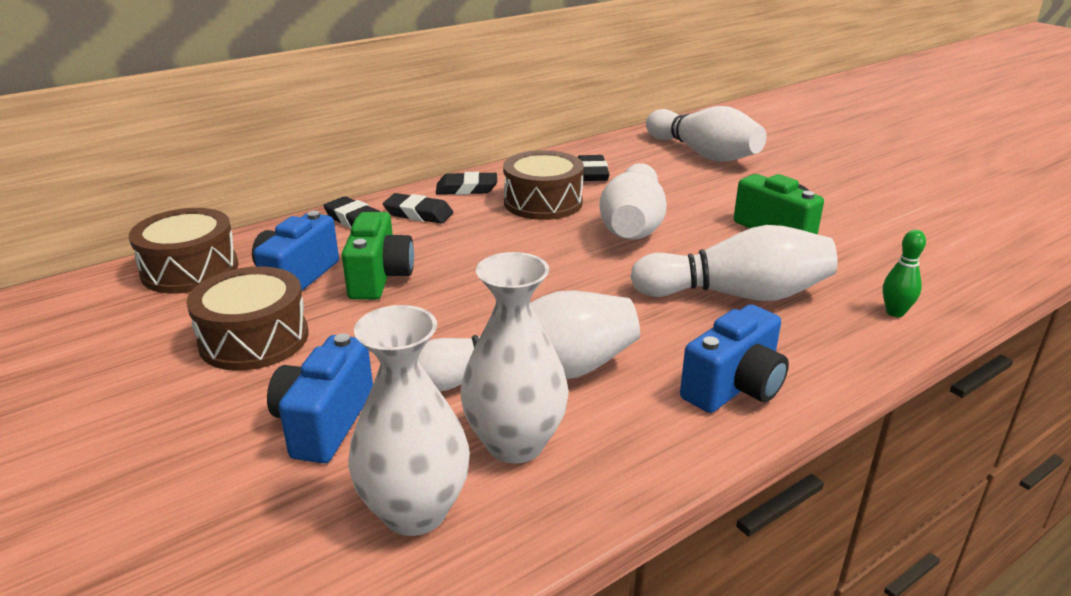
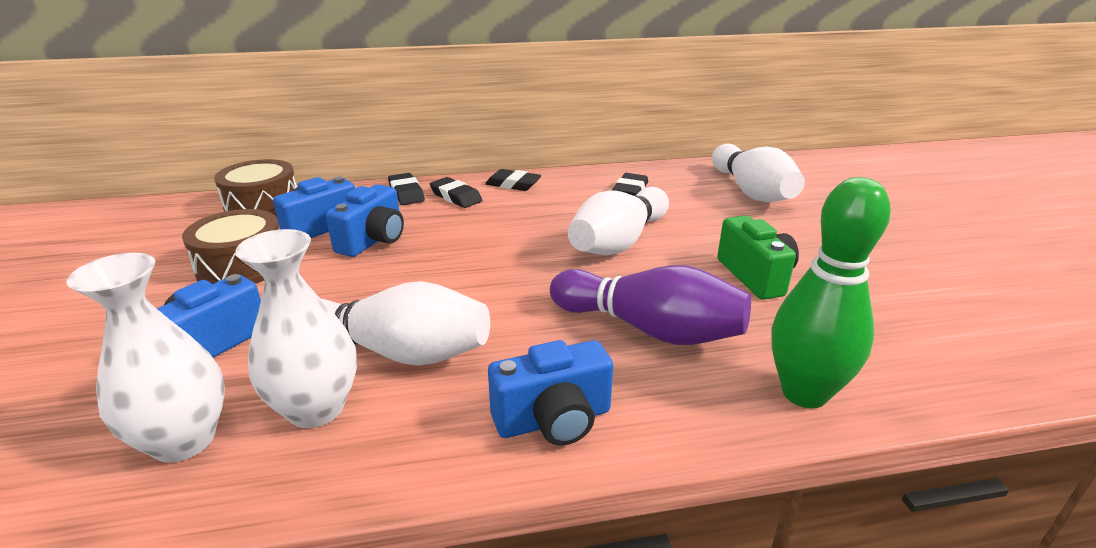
camera: 25 degrees right, 0 degrees up
(379, 278) = (373, 240): green camera -> blue camera
(543, 202) = (562, 207): brown drum -> none
(736, 295) = (649, 329): white bowling pin -> purple bowling pin
(895, 312) = (804, 393): green bowling pin -> green bowling pin, size x2.21

